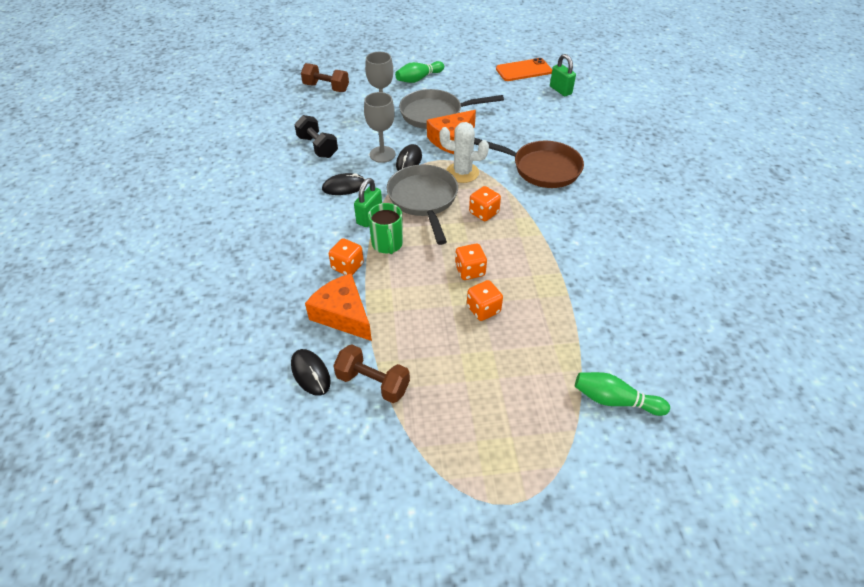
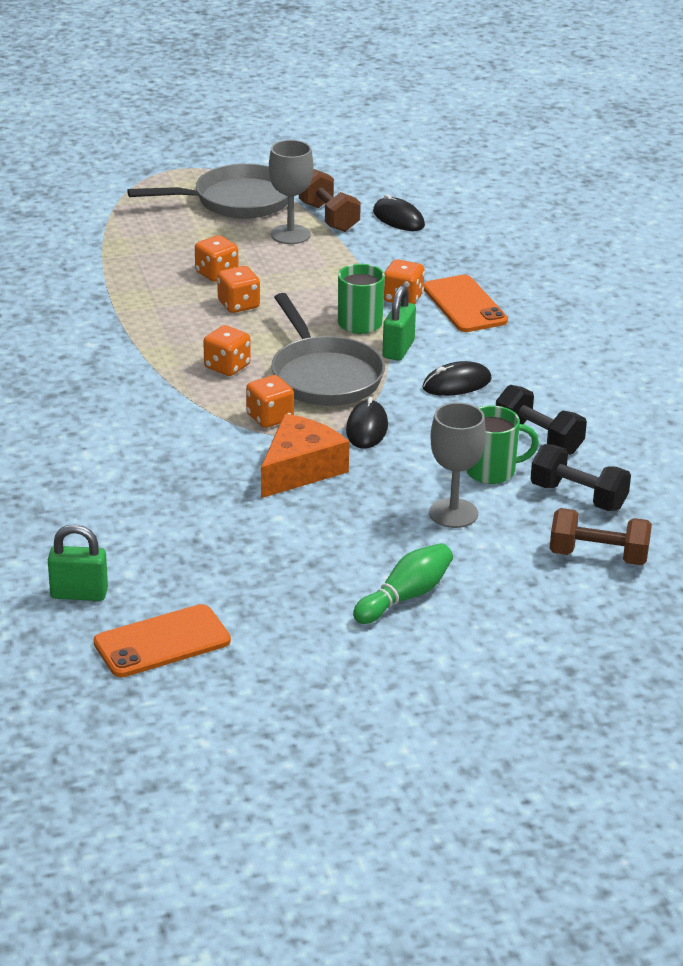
camera: 170 degrees right, 15 degrees down
(306, 255) = (464, 305): none -> orange phone
(317, 114) = (578, 497): none -> black dumbbell
(343, 314) = (386, 259): orange cheese -> none
(352, 131) = (492, 471): none -> green mug
(373, 383) = (329, 217): brown dumbbell -> brown dumbbell turned 45 degrees clockwise
(382, 154) = (417, 435): grey goblet -> grey goblet (290, 234)
(435, 114) = (344, 516): grey pan -> grey pan (236, 201)
(462, 172) = (270, 418): white cactus -> orange dice
(541, 168) = (134, 434): brown pan -> none
(560, 90) = (79, 594): green padlock -> green padlock turned 45 degrees counterclockwise
(614, 400) = (71, 223): green bowling pin -> none

